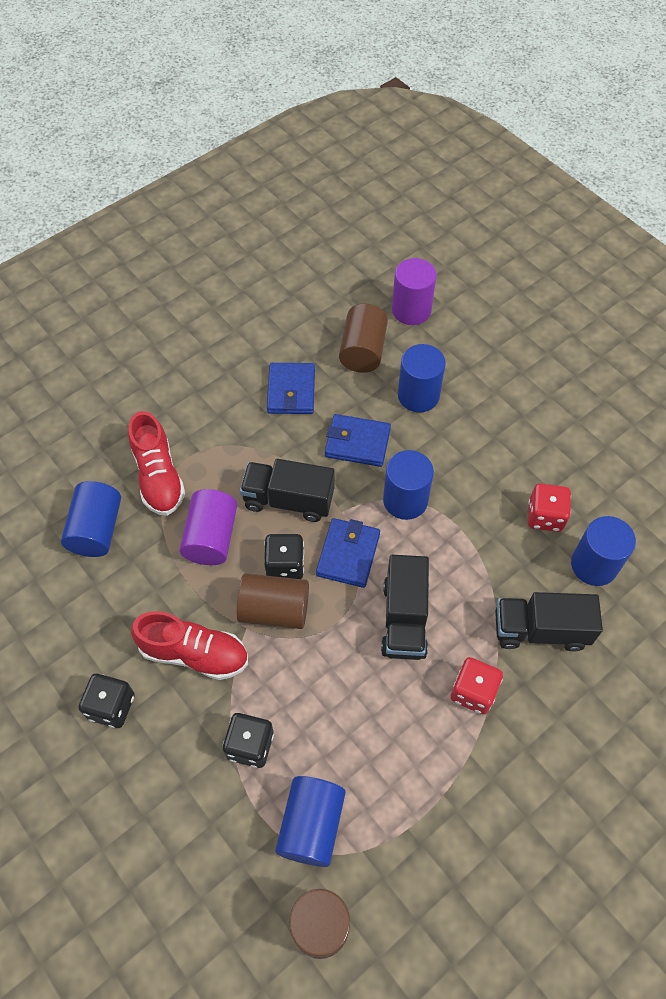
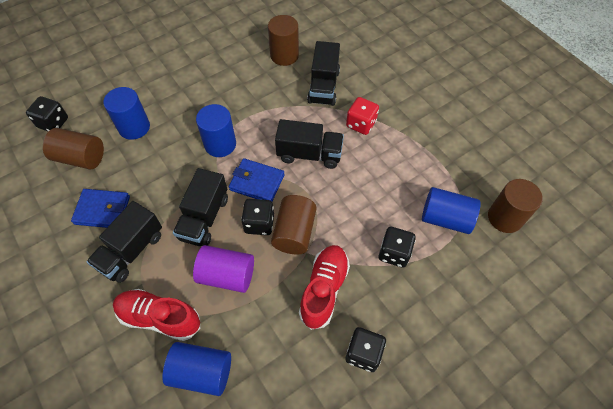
camera: 85 degrees left, 0 degrees up
(158, 477) = (159, 318): red shoe -> red shoe turned 150 degrees counterclockwise
(239, 432) = (131, 251): none -> black truck
(357, 442) = (164, 169): blue wallet -> none
(411, 310) = (53, 123): purple cylinder -> black dice
(545, 516) = (247, 72): red dice -> none
(594, 565) = (284, 55): blue cylinder -> brown cylinder

